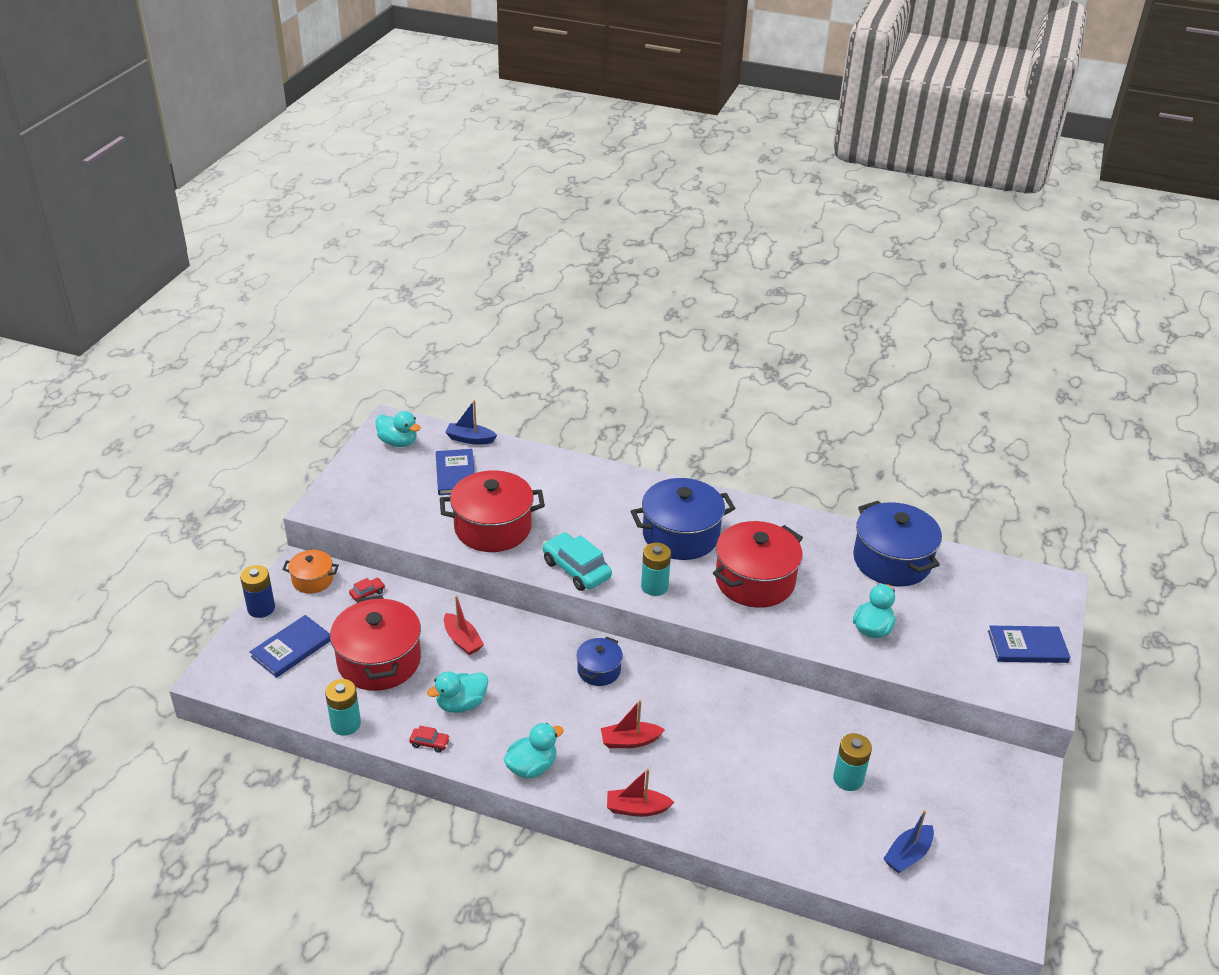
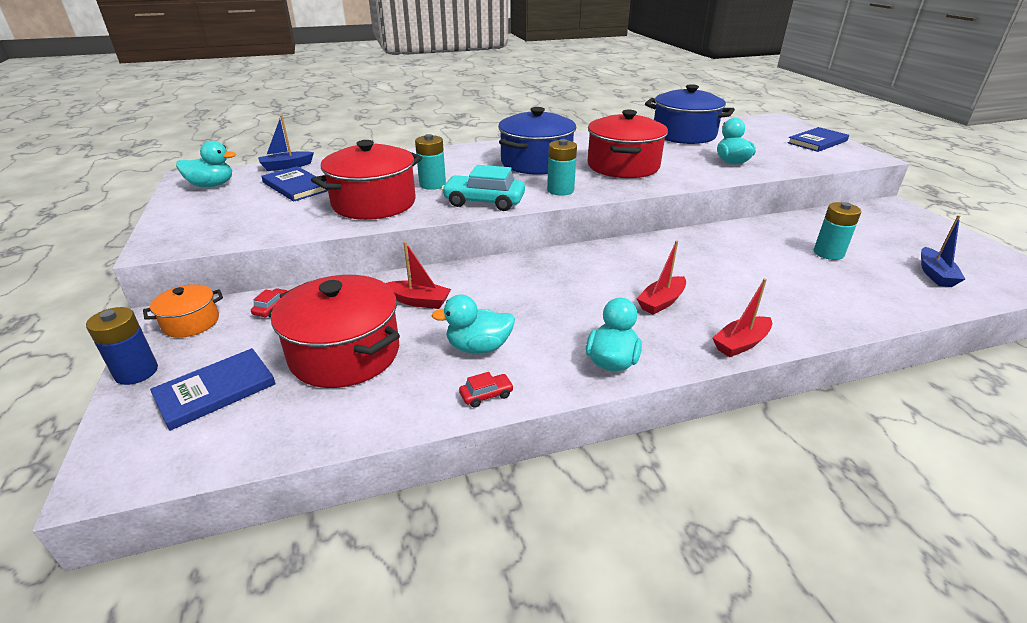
camera: 35 degrees left, 5 degrees down
(291, 648) = (215, 390): blue book -> blue book turned 45 degrees clockwise
(346, 724) = (364, 429): turquoise battery -> turquoise battery (432, 184)
(461, 704) = (478, 347): turquoise duck -> turquoise duck turned 60 degrees clockwise
(599, 670) = (568, 270): blue pot -> none

